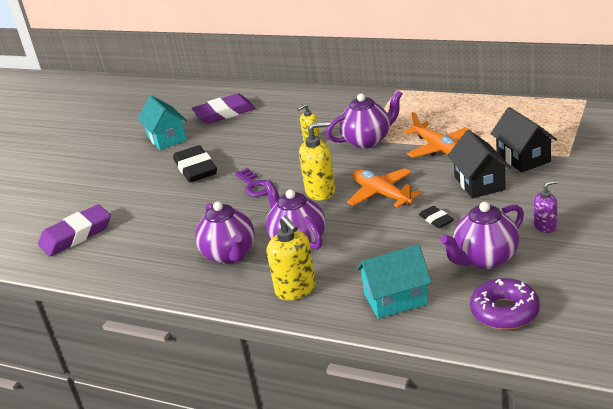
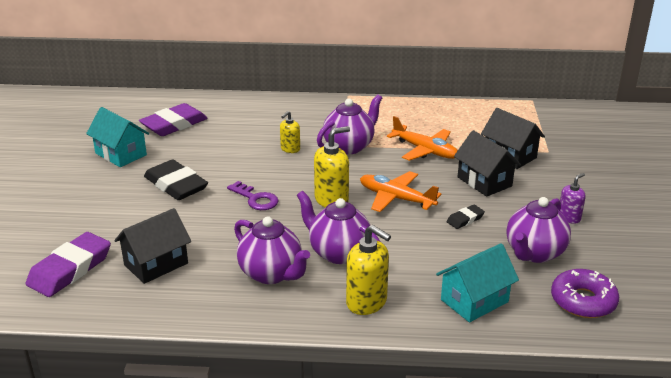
camera: 25 degrees left, 0 degrees up
(142, 237) = (156, 264): none -> black house
(436, 219) = (465, 219): black eraser -> black eraser turned 75 degrees counterclockwise

